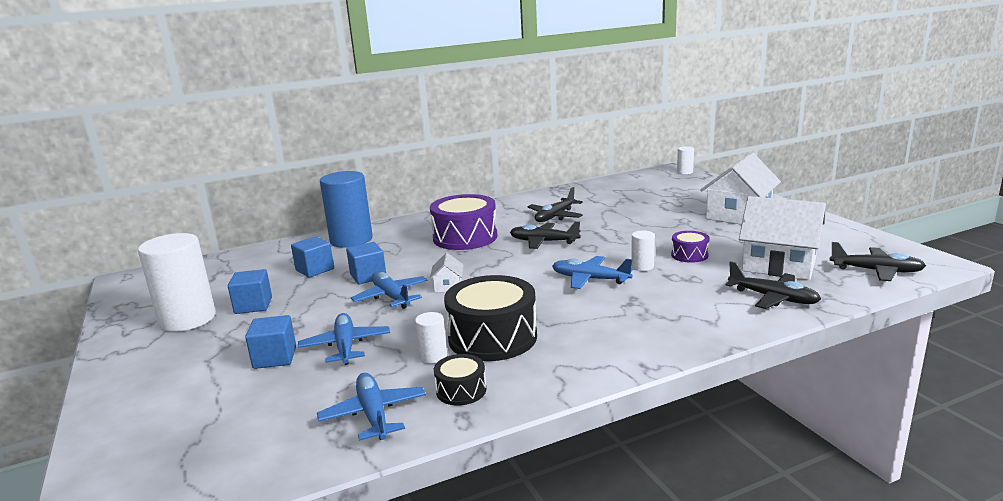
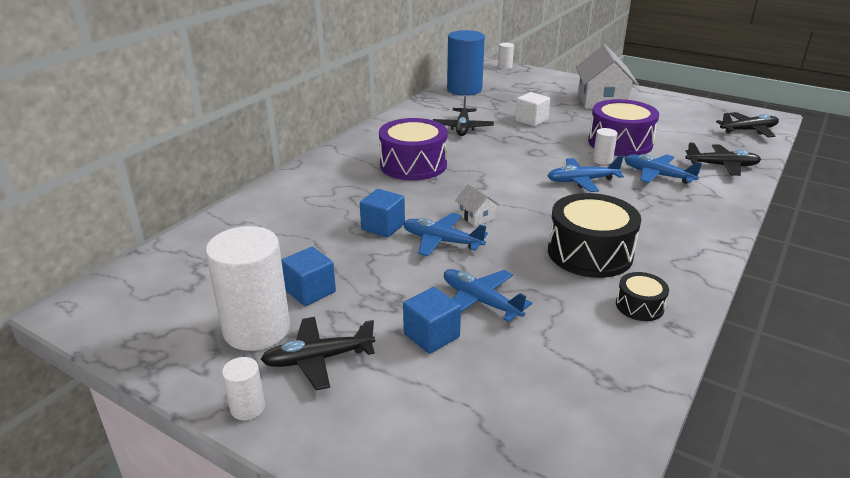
camera: 35 degrees left, 10 degrees up
(315, 269) = (312, 234): blue cube -> none
(351, 240) = (297, 192): blue cylinder -> blue cylinder (464, 90)
(373, 414) = (608, 352): blue plane -> blue plane (657, 175)
(433, 356) = (571, 285): white cylinder -> white cylinder (247, 407)
(543, 242) = (491, 154): black plane -> black plane (318, 359)
(630, 220) = (531, 120): none -> white cube
(689, 255) = (620, 143): purple drum -> purple drum, size x2.01
(779, 264) = (687, 138): white house -> none

